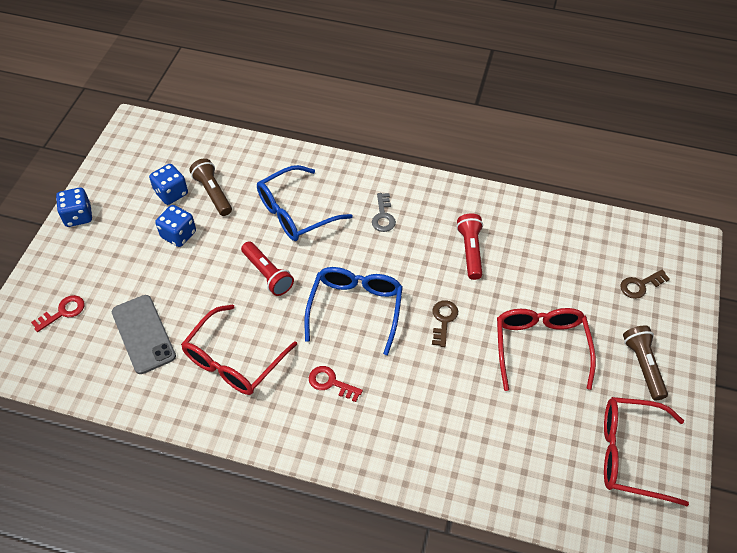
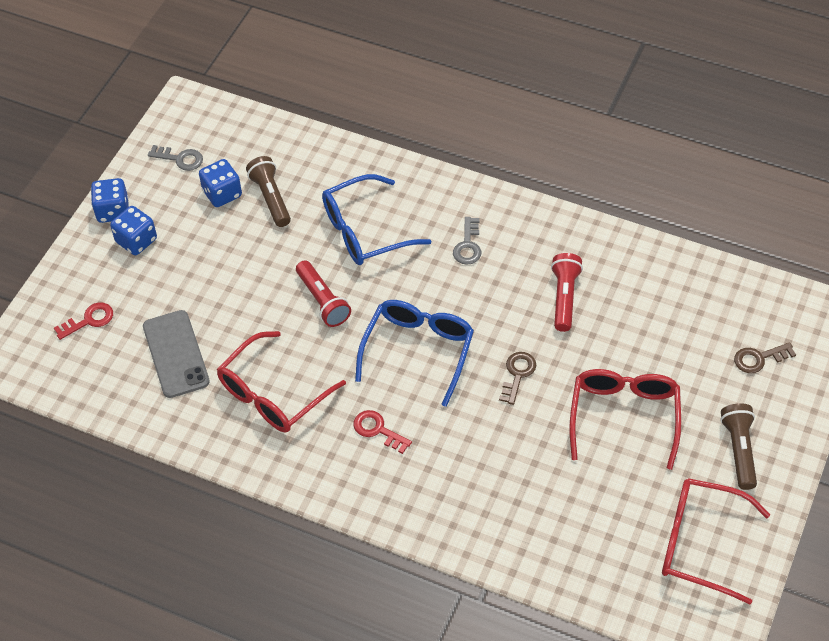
camera: 10 degrees right, 0 degrees up
(133, 168) = (180, 159): none -> grey key
(178, 235) = (226, 244): blue dice -> blue dice (136, 241)

